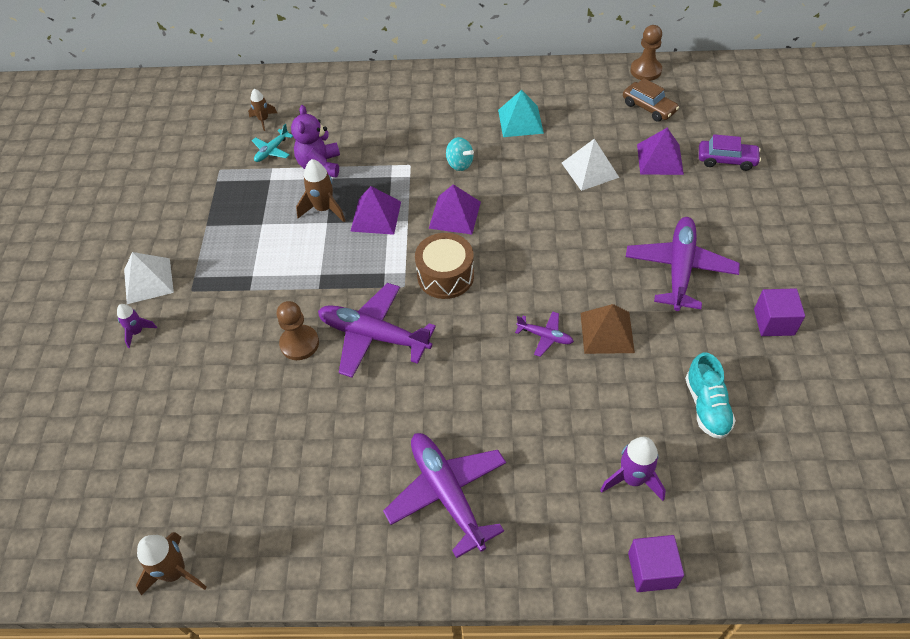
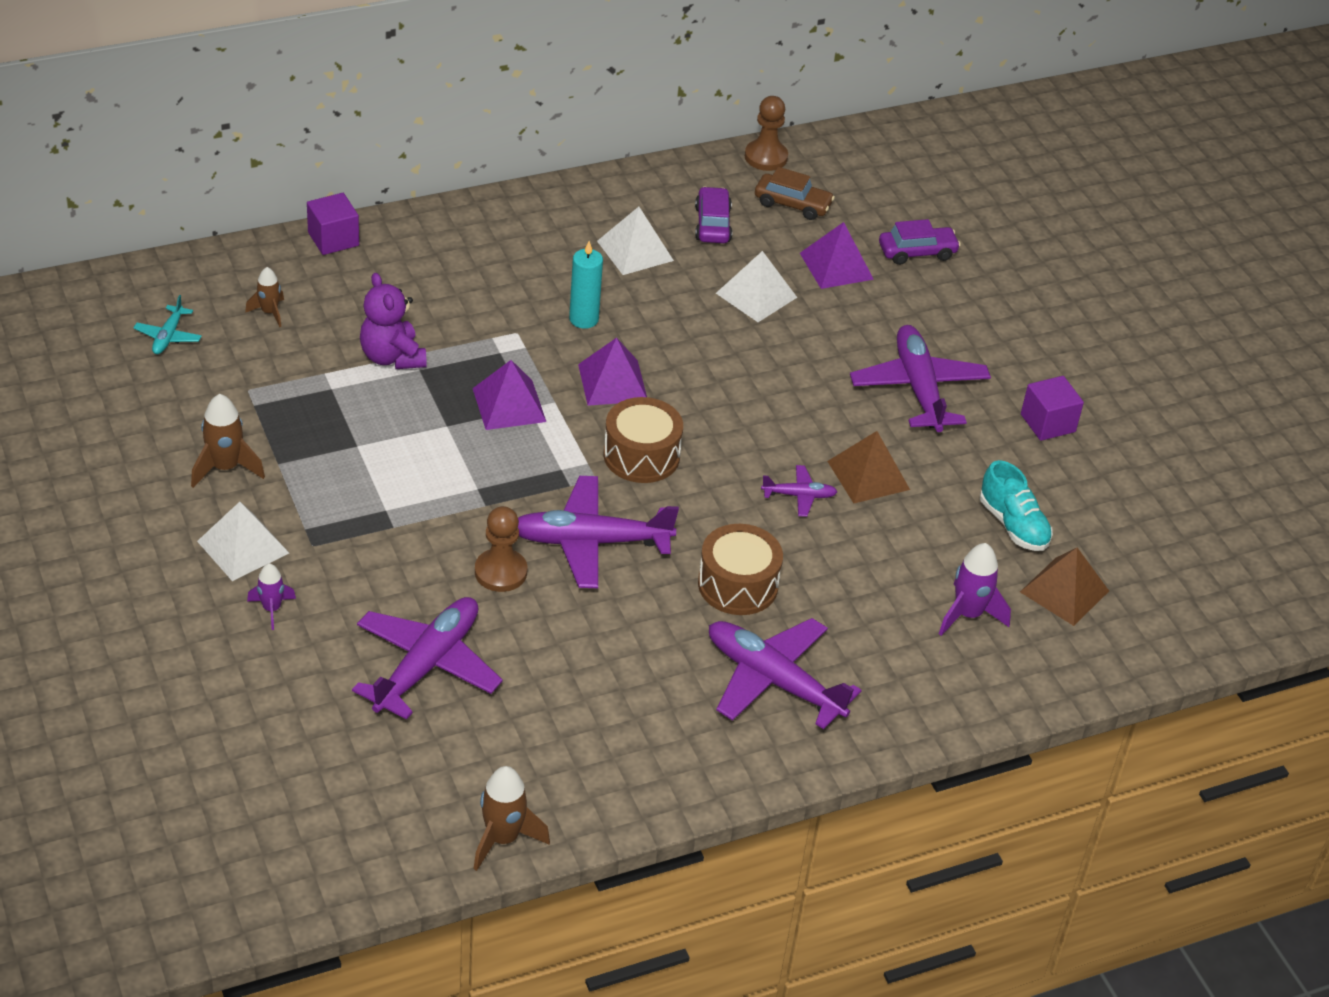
camera: 30 degrees left, 10 degrees down
(209, 405) = (427, 665): none -> purple plane
(272, 150) = (309, 351): turquoise plane -> turquoise plane (168, 336)
(324, 209) = (432, 410): brown rocket -> brown rocket (225, 468)
(459, 164) = (583, 319): turquoise spinning top -> turquoise candle
(462, 400) = (738, 585): none -> brown drum
(520, 121) = (635, 250): turquoise pyramid -> white pyramid
(584, 112) = (712, 224): none -> purple car
(652, 570) = (1027, 692): purple cube -> purple cube (333, 239)
(726, 480) = (1064, 591): none -> brown pyramid

